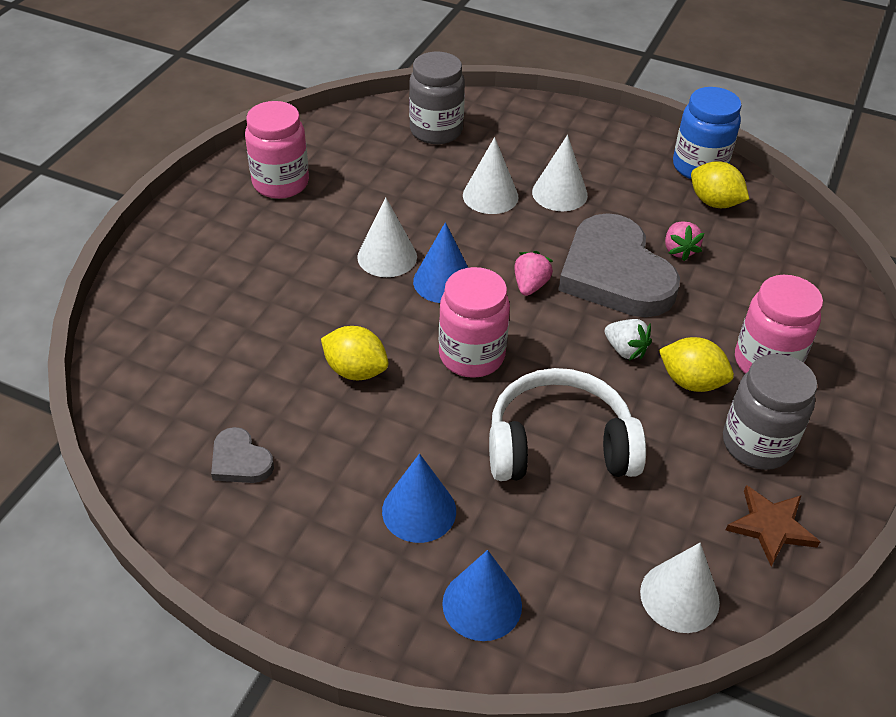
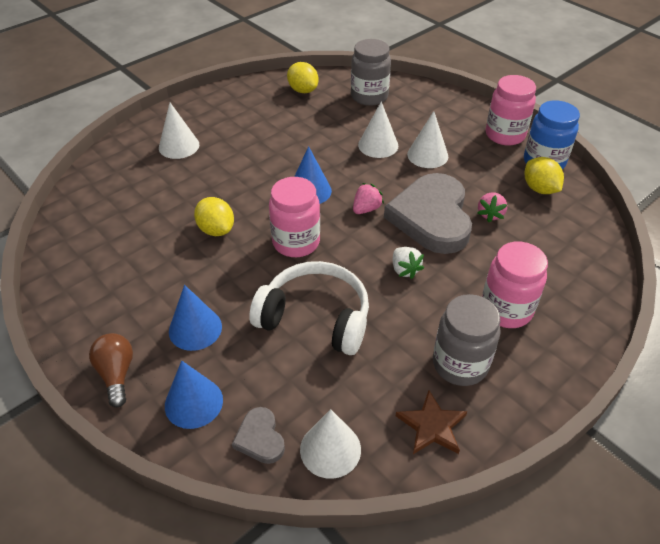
camera: 25 degrees right, 0 degrees up
(240, 460) = (111, 262): grey heart -> grey heart (260, 438)
(281, 183) = (248, 106): pink jar -> pink jar (505, 135)
(357, 606) = (116, 374): none -> brown light bulb
(387, 256) = (284, 166): white cone -> white cone (179, 146)
(691, 382) = (439, 305): yellow lemon -> yellow lemon (303, 90)

